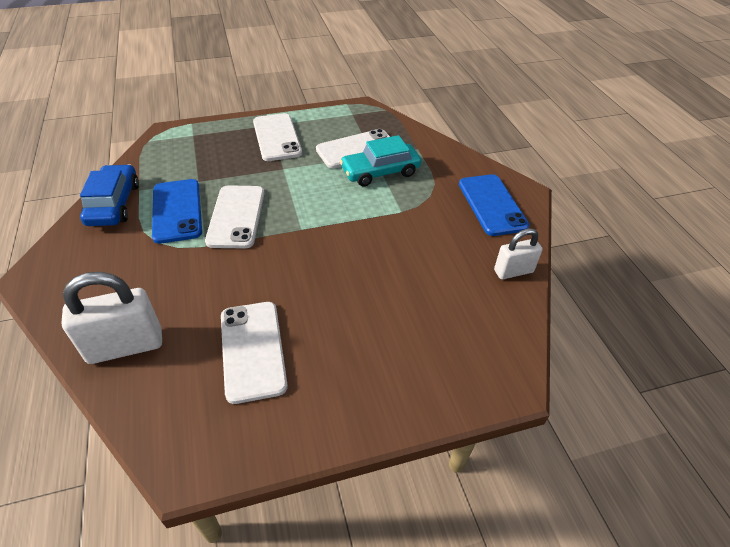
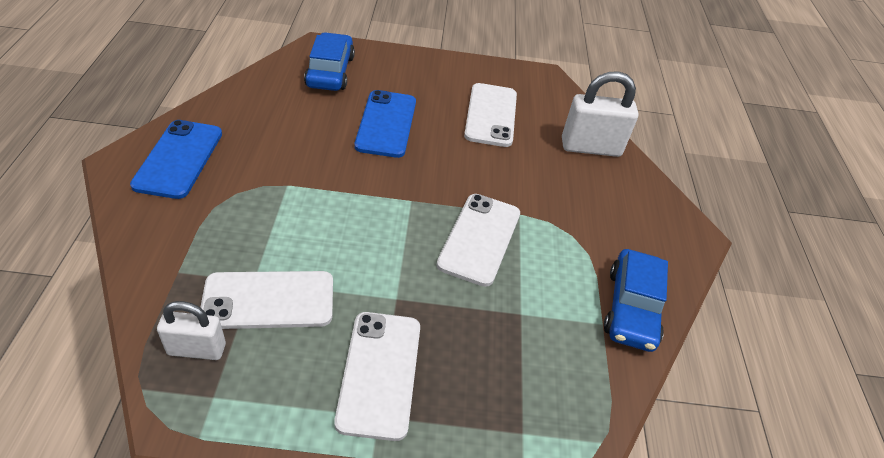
camera: 165 degrees left, 0 degrees up
(177, 211) = (550, 270): blue phone -> blue phone (386, 124)
(380, 172) = (267, 247): turquoise car -> none
(463, 343) = (330, 71): none -> blue car
(513, 271) = (237, 98): white padlock -> white padlock (197, 349)

